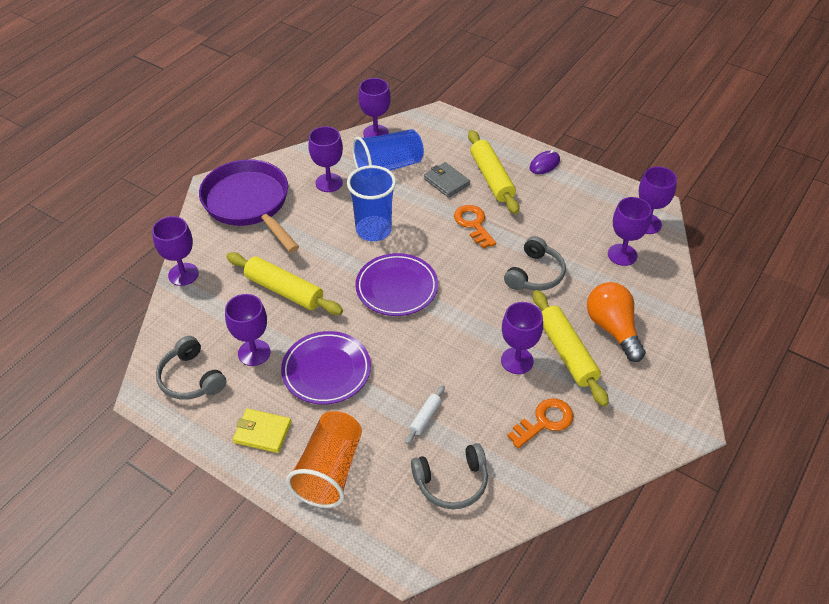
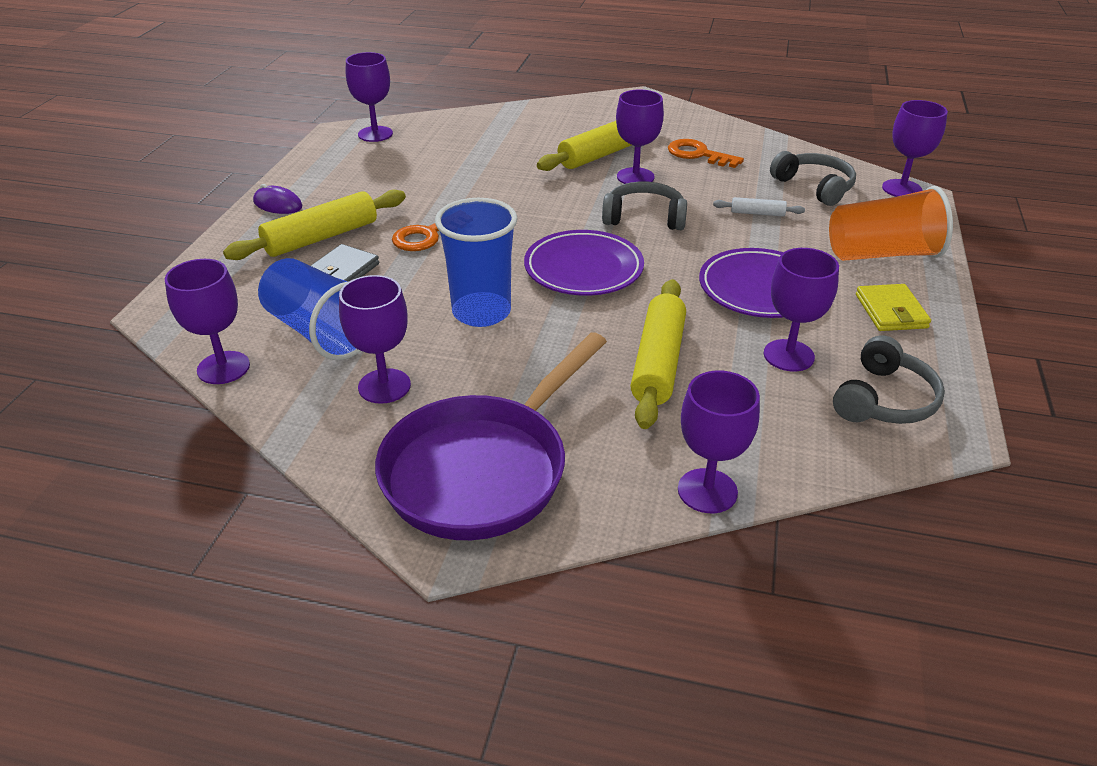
camera: 110 degrees left, 10 degrees down
(535, 274) = (497, 184): grey headphones -> grey headphones (644, 217)
(612, 329) = (551, 137): orange light bulb -> none
(622, 255) = (435, 142): purple goblet -> purple goblet (902, 189)

